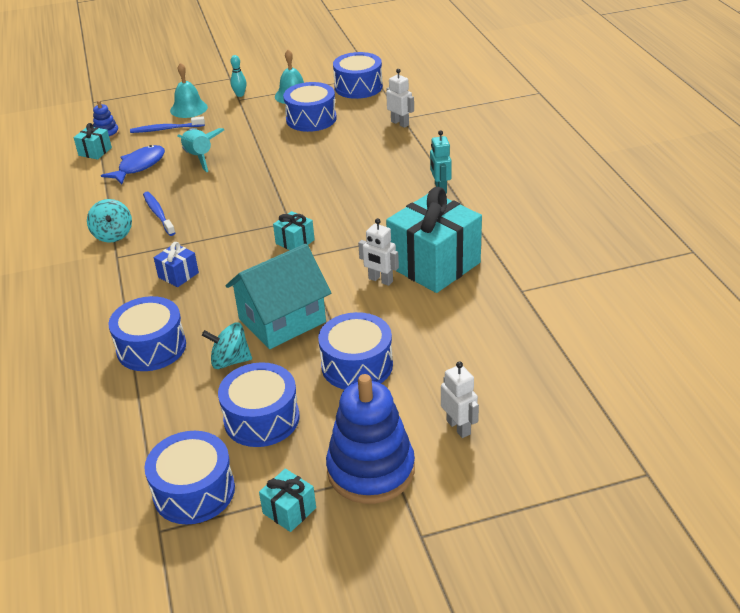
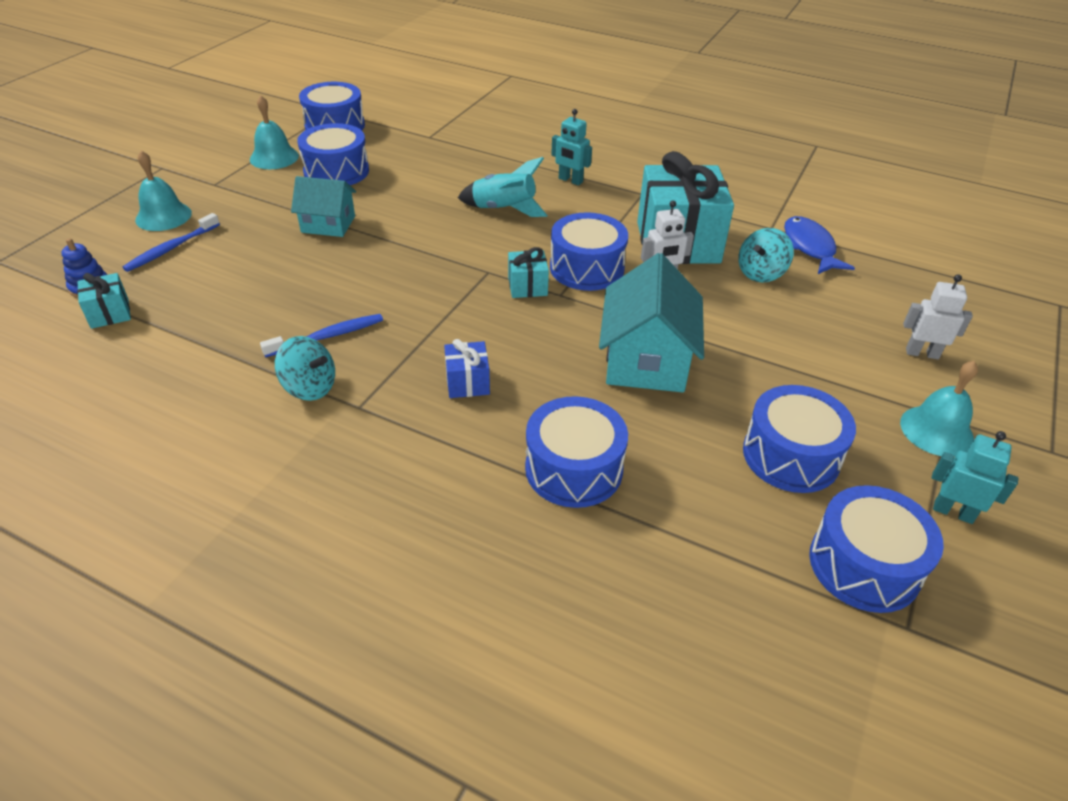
camera: 50 degrees left, 5 degrees up
(139, 166) = (207, 301): blue fish -> blue fish (809, 247)
(158, 214) = (327, 336): blue toothbrush -> blue toothbrush turned 135 degrees clockwise
(199, 158) = (272, 259): turquoise rocket -> turquoise rocket (504, 209)
(230, 361) = (670, 427): turquoise spinning top -> turquoise spinning top (761, 273)
(240, 95) = (207, 179): turquoise bowling pin -> none
(255, 150) = (328, 224): none -> turquoise house
(289, 510) = (953, 512): turquoise gift -> turquoise robot
(357, 365) = (773, 357): blue drum -> blue drum (586, 268)
(371, 470) = (936, 430): blue stacking toy -> turquoise bell
(400, 123) = (435, 142): white robot -> none

